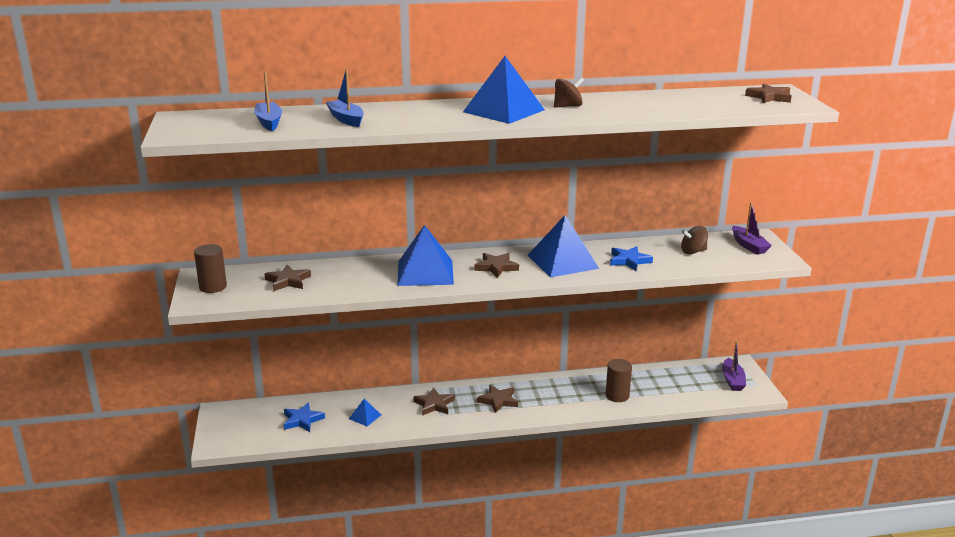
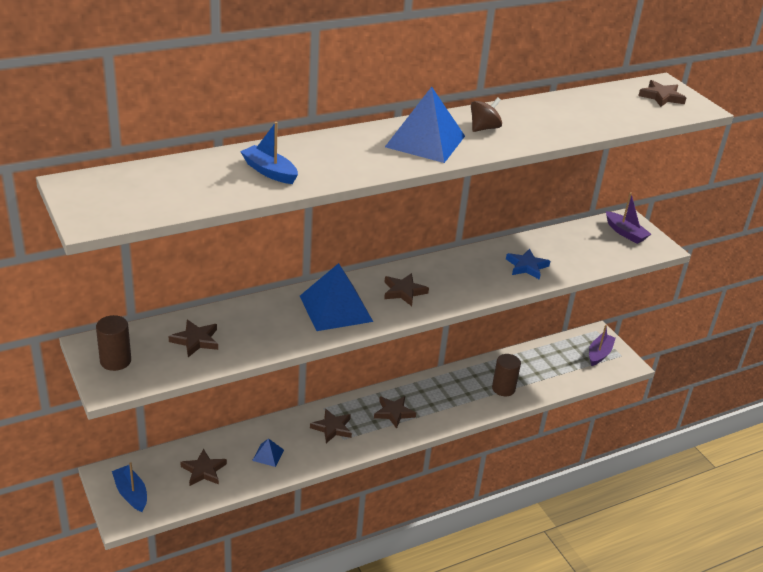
camera: 20 degrees left, 10 degrees up
(269, 122) = (186, 185): blue boat -> blue boat (131, 494)
(302, 420) = (204, 470): blue star -> brown star
(562, 261) = (464, 275): blue pyramid -> none
(693, 251) = (579, 247): brown spinning top -> none
(732, 380) = (599, 354): purple boat -> purple boat turned 135 degrees counterclockwise

